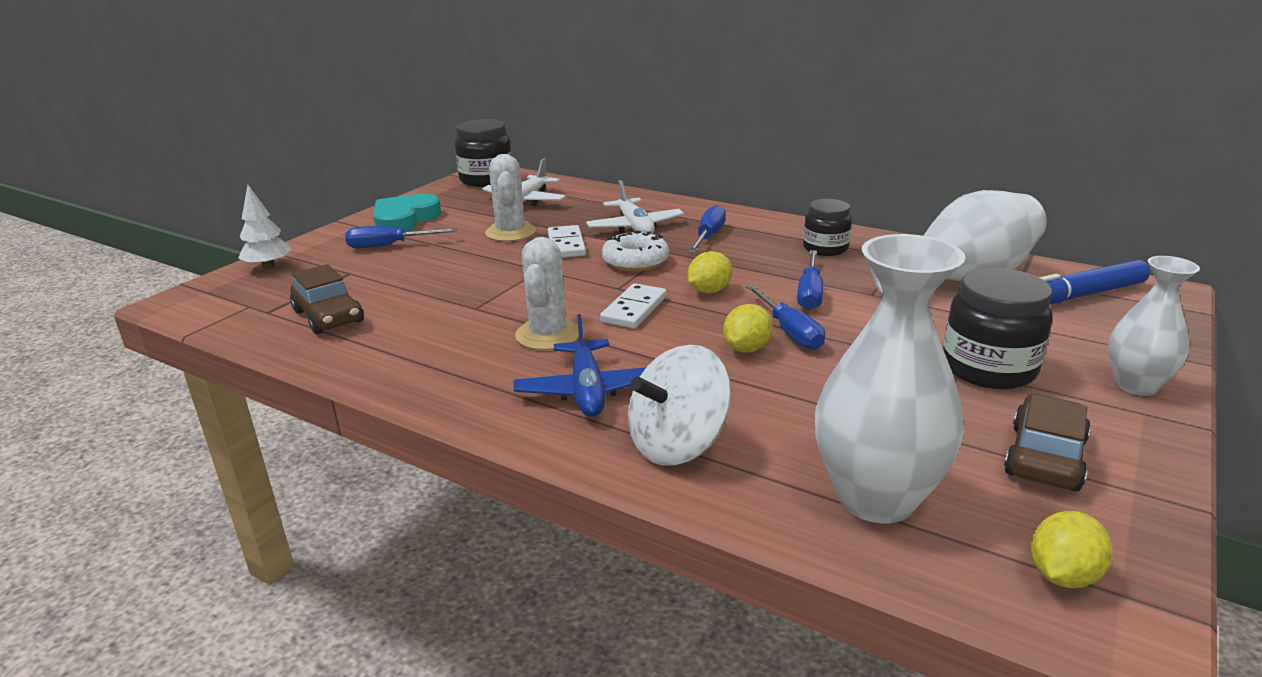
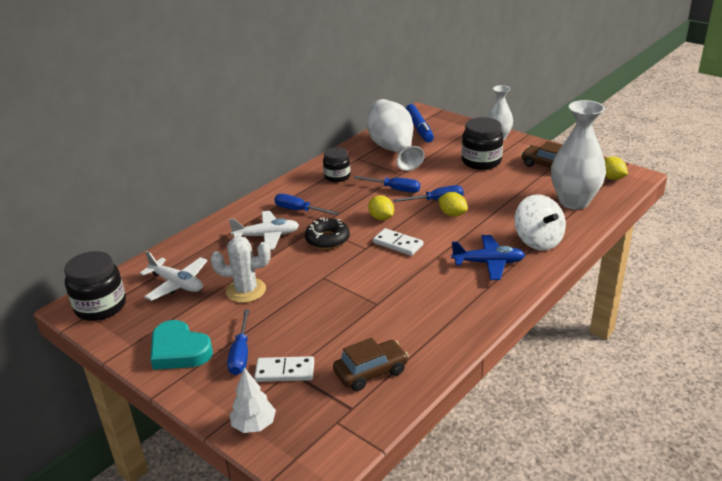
camera: 80 degrees left, 5 degrees up
(548, 335) = (423, 275): white cactus -> none
(566, 245) = (285, 265): white domino -> white domino (285, 371)
(635, 261) = (327, 239): white donut -> black donut

